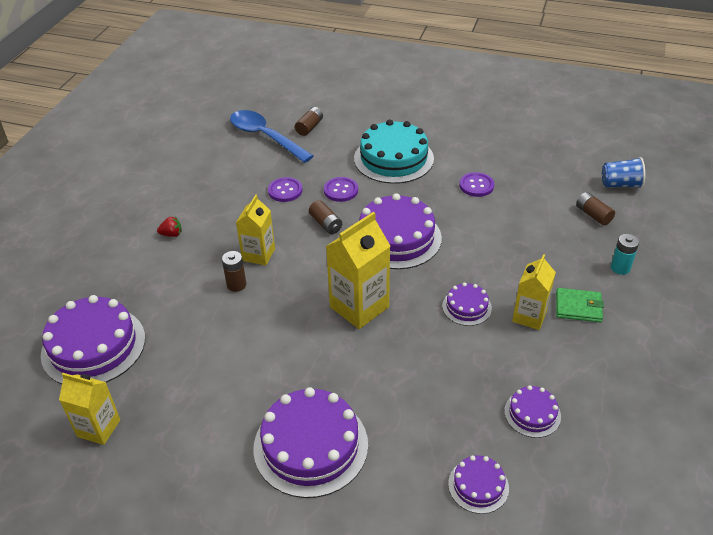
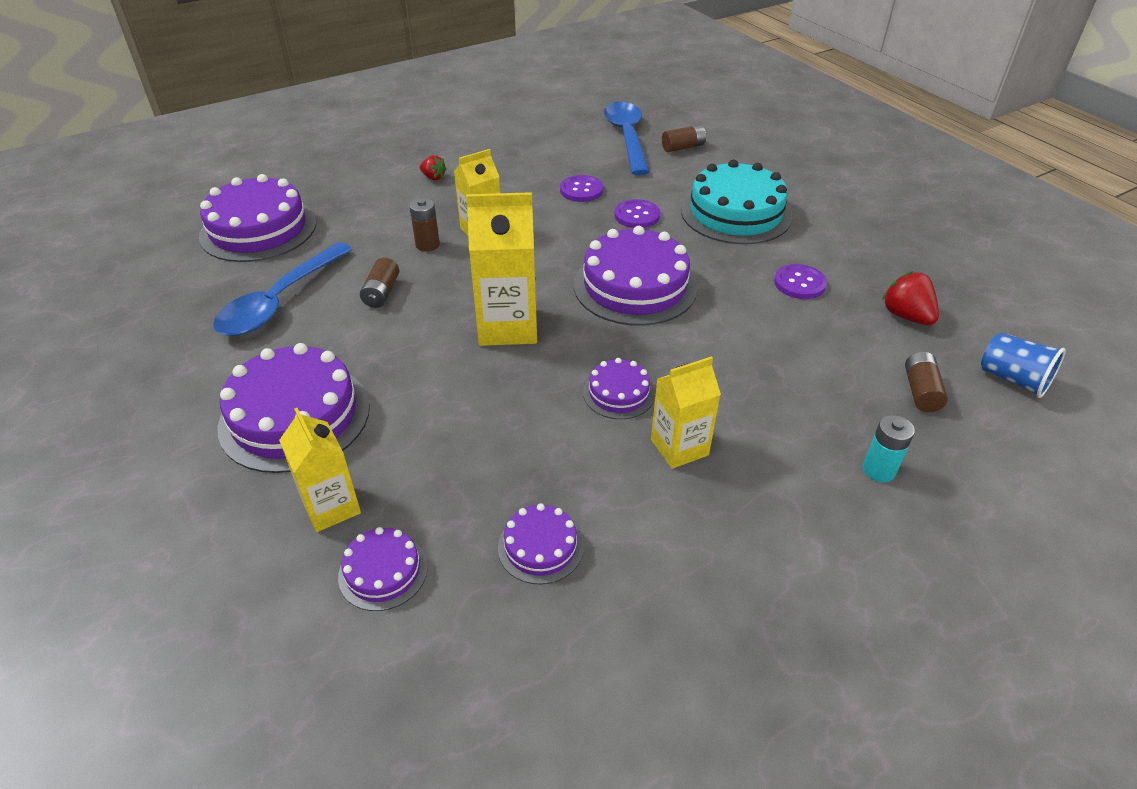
camera: 40 degrees right, 0 degrees up
(99, 428) = (175, 291): yellow carton -> yellow carton (331, 507)
(190, 384) = (280, 301): none -> blue spoon
(326, 224) = (580, 237): brown battery -> brown battery (381, 293)
(544, 176) = (906, 316): none -> red strawberry
(578, 307) = (756, 476): green wallet -> none

